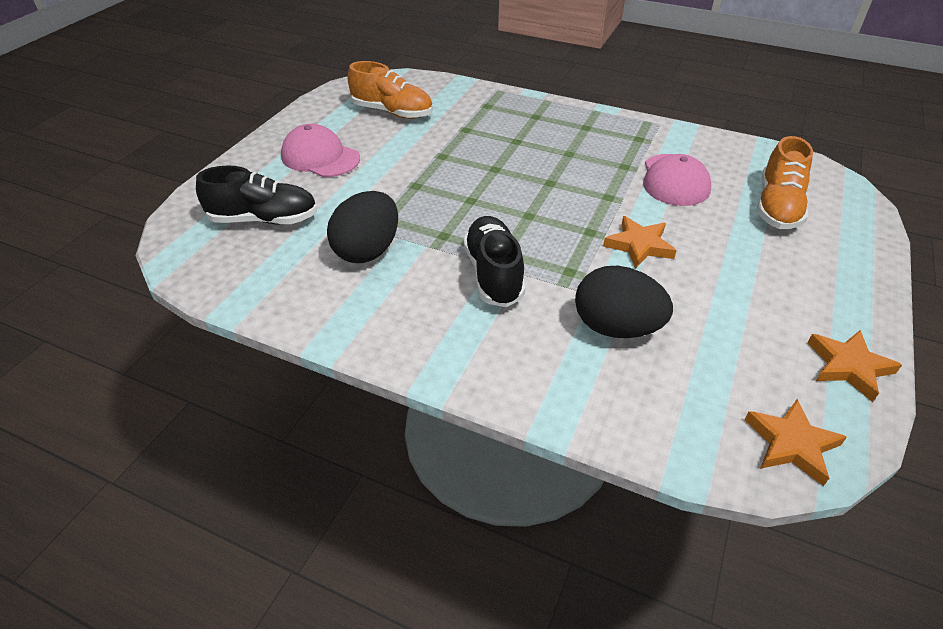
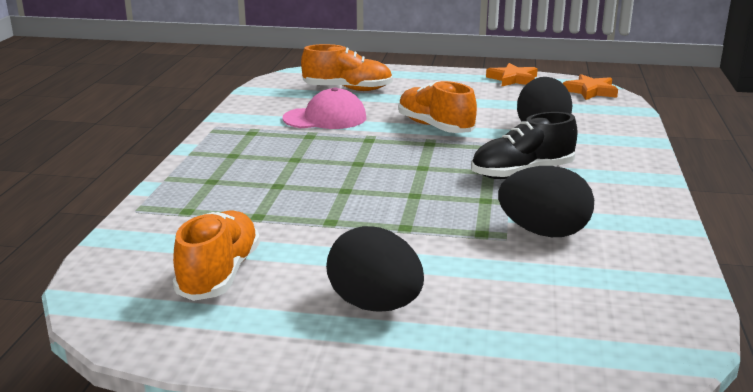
camera: 105 degrees left, 20 degrees down
(264, 219) = (546, 310): black shoe -> none
(320, 157) = (375, 305): pink cap -> black egg
(639, 245) = (435, 127): orange star -> orange shoe

